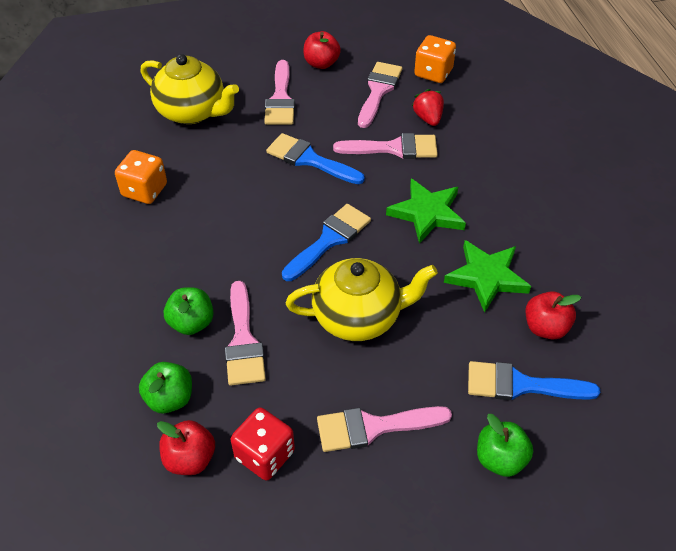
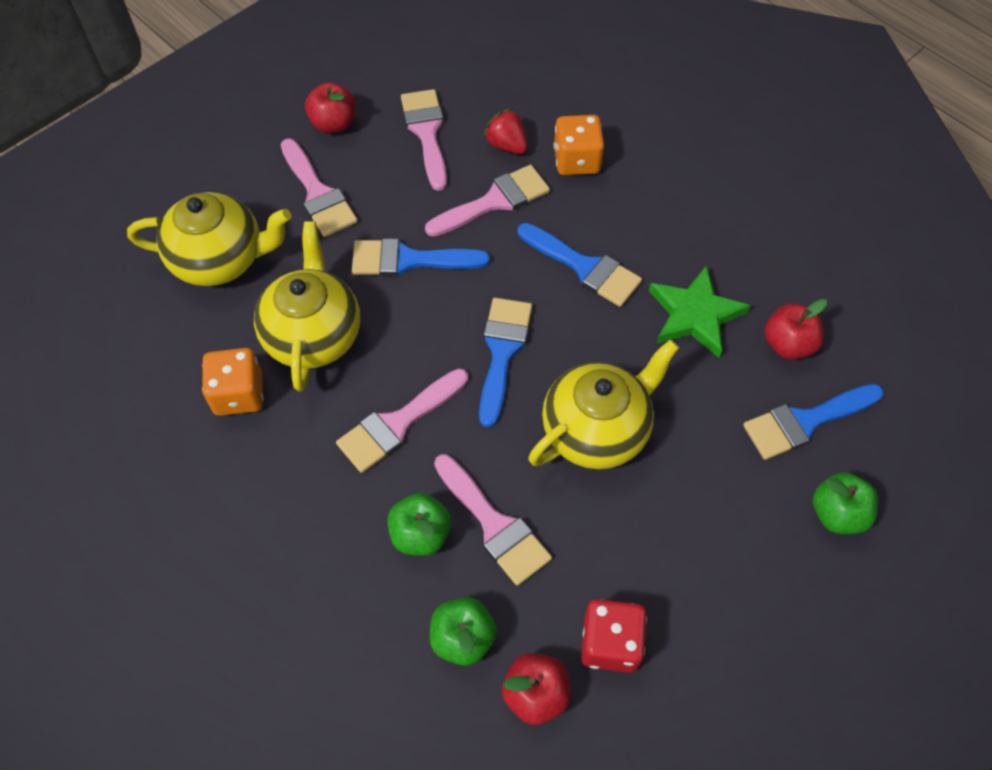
camera: 30 degrees left, 10 degrees up
(215, 177) = (313, 334): none -> yellow teapot
(373, 427) = (697, 548): pink brush -> pink brush (398, 424)
(427, 213) = (584, 267): green star -> blue brush
(433, 73) = (473, 82): orange dice -> orange dice (576, 160)

